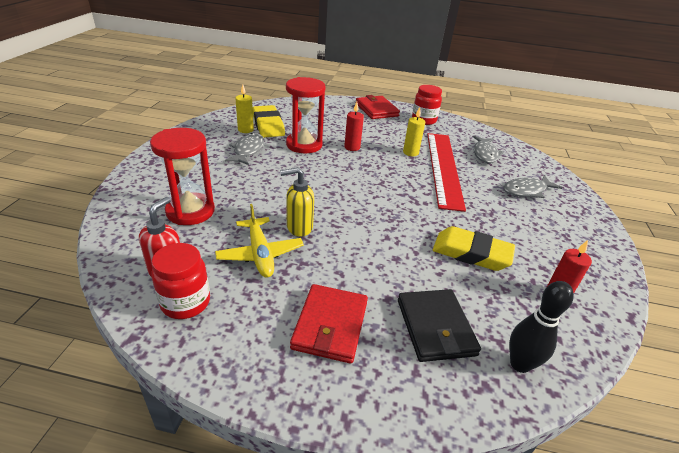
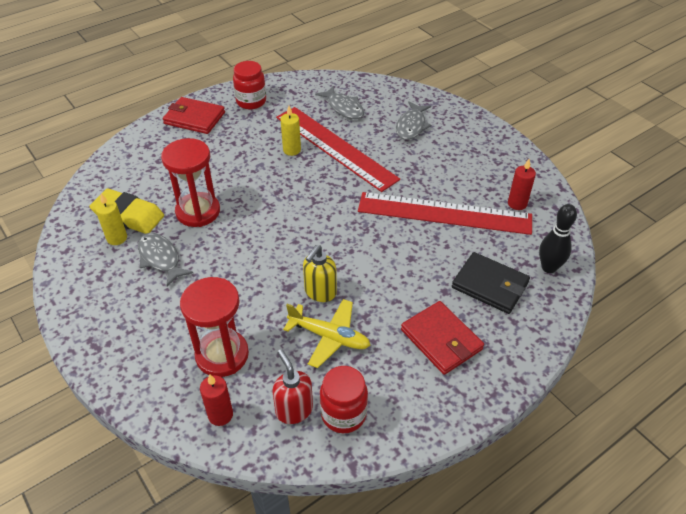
camera: 45 degrees left, 10 degrees up
(352, 147) = (240, 181): red candle -> red candle (220, 415)
(471, 253) = (444, 213): yellow eraser -> red ruler

